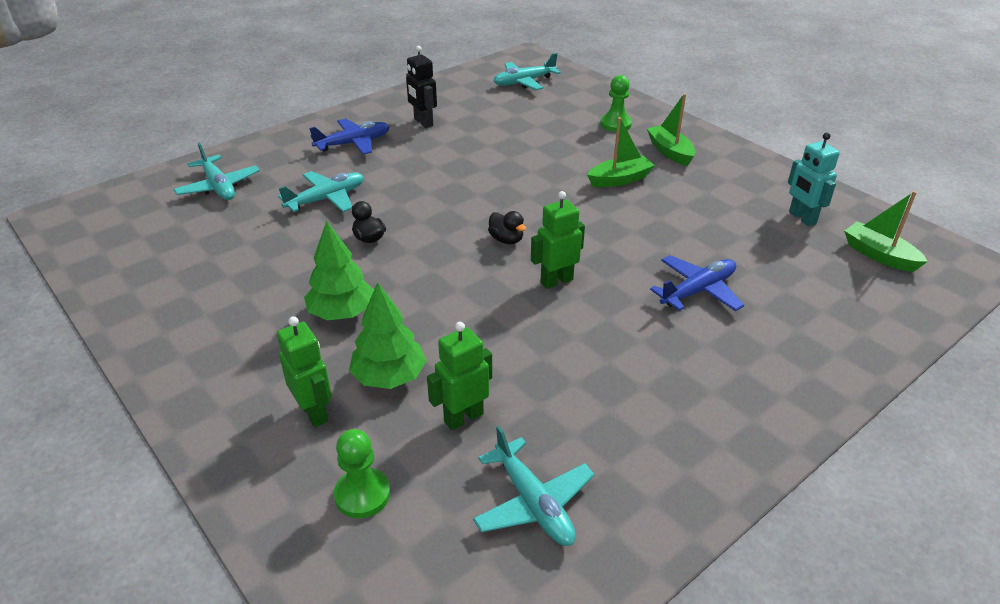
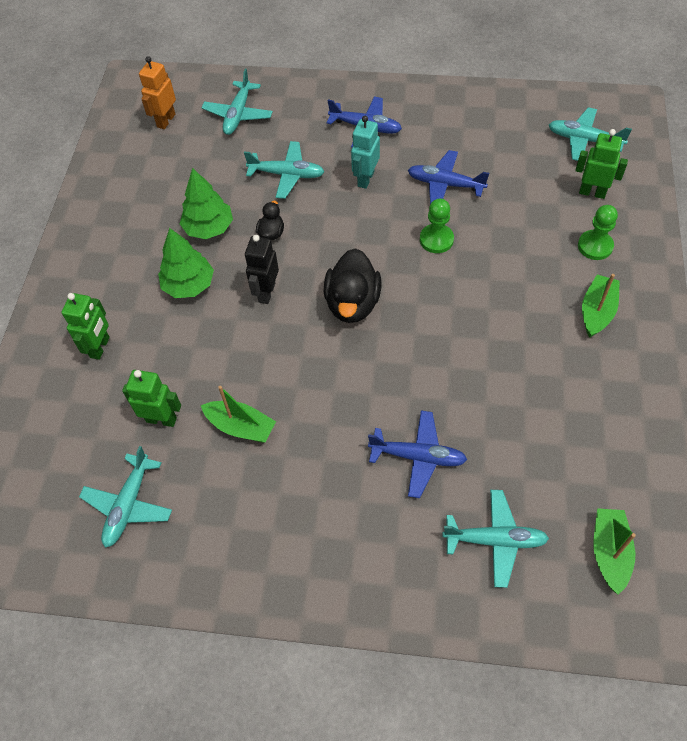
camera: 50 degrees right, 20 degrees up
(142, 224) = (166, 120): none -> orange robot
(362, 494) = (65, 421): green pawn -> green pawn (436, 239)
(389, 377) = (159, 356): green tree -> green tree (209, 228)
(423, 122) = (441, 137): black robot -> black robot (266, 292)
(467, 143) = (445, 184): none -> blue plane
(506, 240) = (352, 303): black duck -> black duck, size x1.97
(556, 281) = (338, 366): green robot -> green robot (592, 192)
(620, 179) = (511, 309): green boat -> green boat (241, 427)
(802, 218) = (603, 465): turquoise robot -> turquoise robot (365, 179)
(818, 298) = (495, 540): none -> turquoise plane

